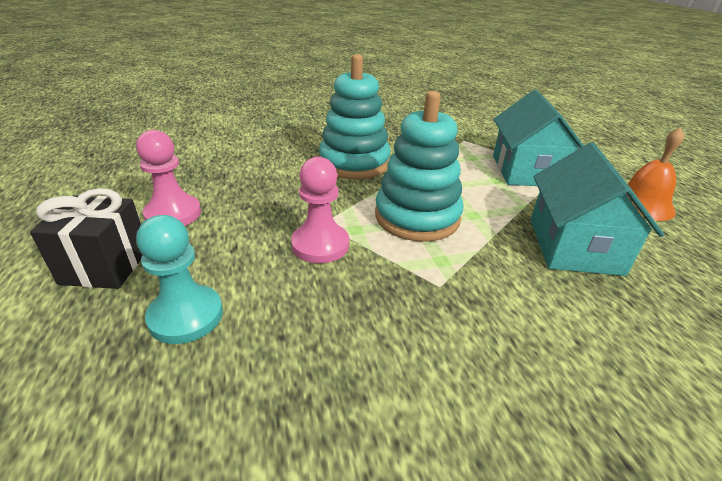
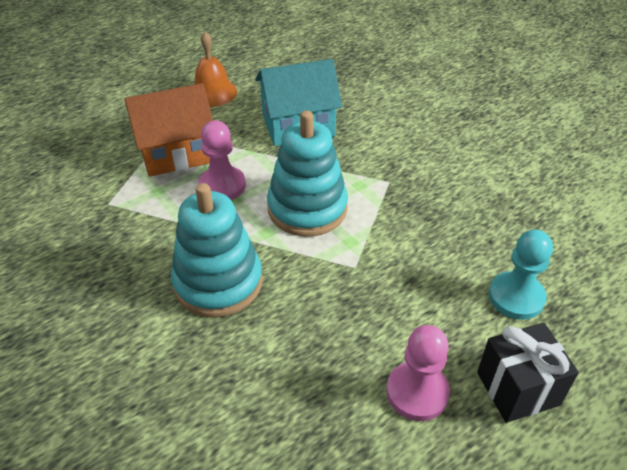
camera: 110 degrees left, 10 degrees up
(320, 245) = (387, 256): pink pawn -> pink pawn (222, 185)
(526, 171) = (176, 152): turquoise house -> orange house

